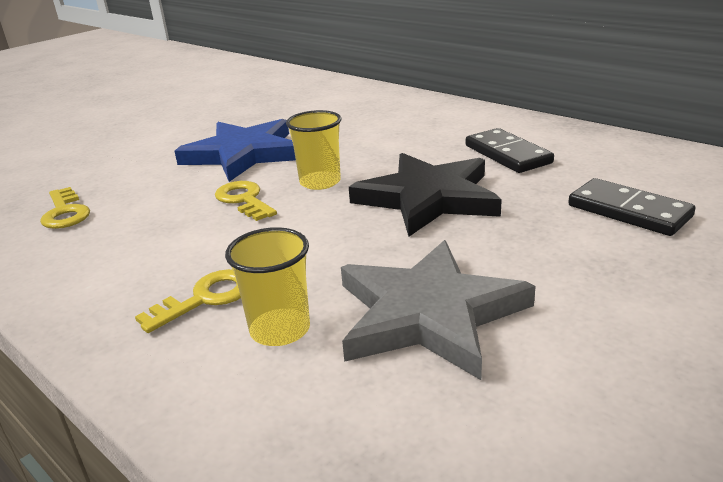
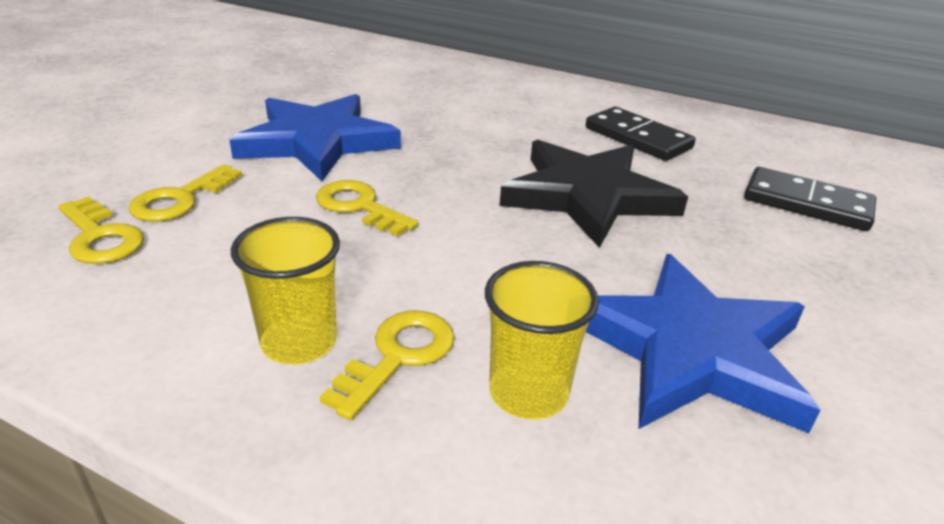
camera: 20 degrees left, 5 degrees up
(127, 191) = (180, 199): none -> yellow key
(320, 182) = (444, 178): yellow cup -> yellow cup (299, 342)
(428, 314) = (691, 350): grey star -> blue star

